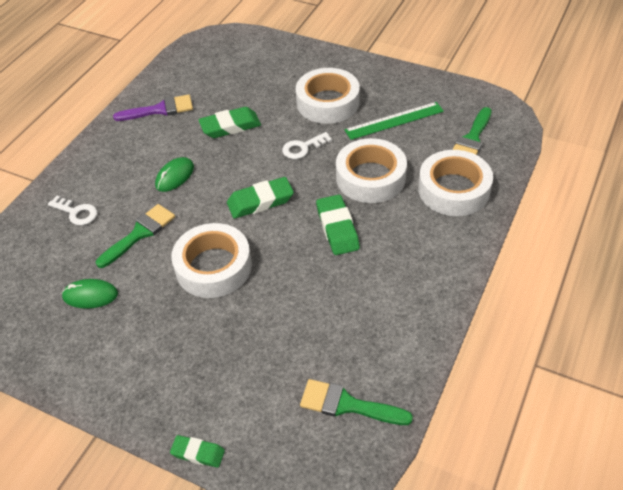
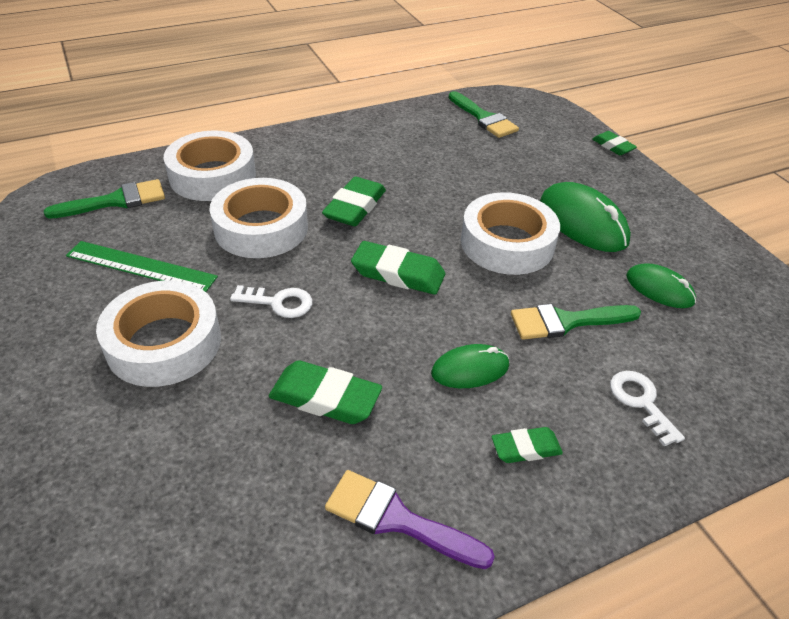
camera: 145 degrees left, 5 degrees down
(124, 160) = (525, 448): none -> green eraser
(173, 324) = (582, 222): none -> green mouse

